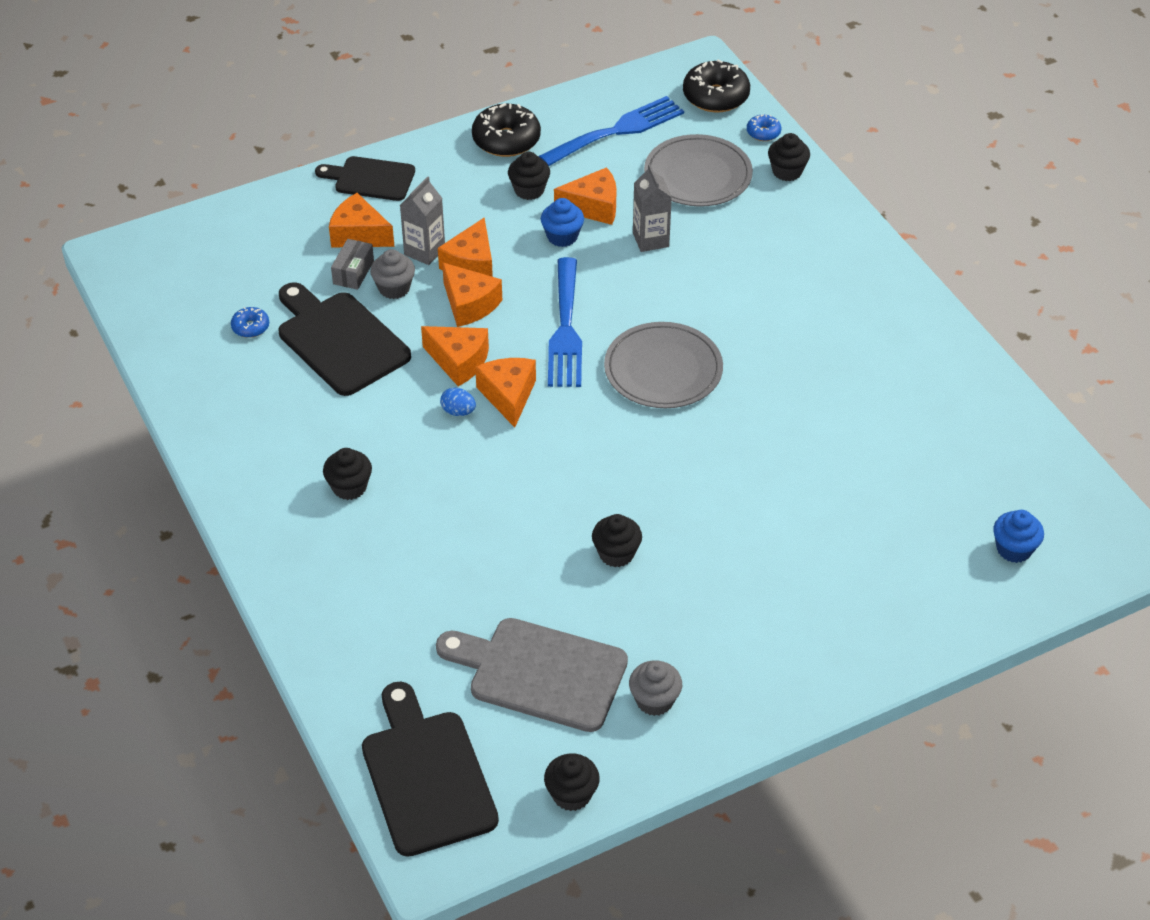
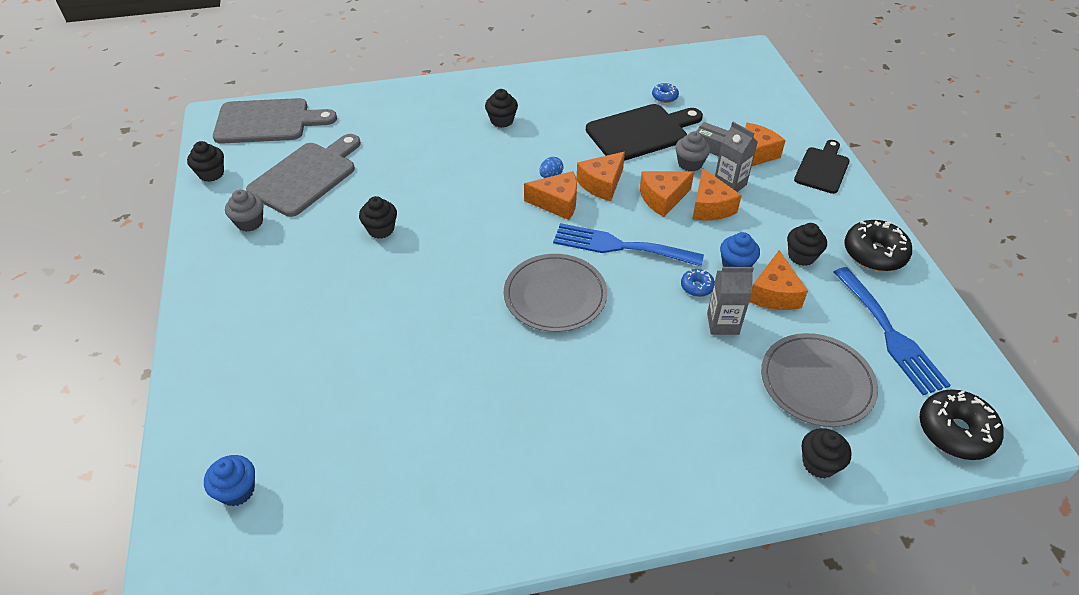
camera: 105 degrees right, 0 degrees up
(426, 776) = (267, 121): black cutting board -> grey cutting board
(471, 264) = (710, 207): orange cheese -> orange cheese turned 135 degrees counterclockwise
(763, 133) = (889, 460): blue donut -> blue donut (697, 287)

